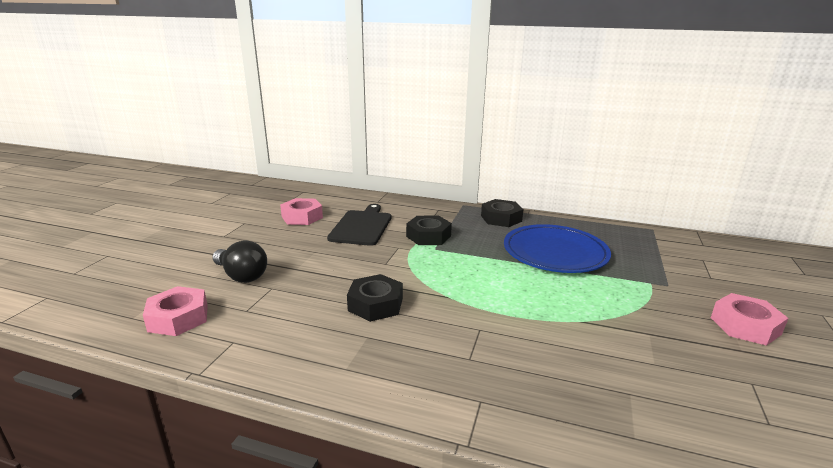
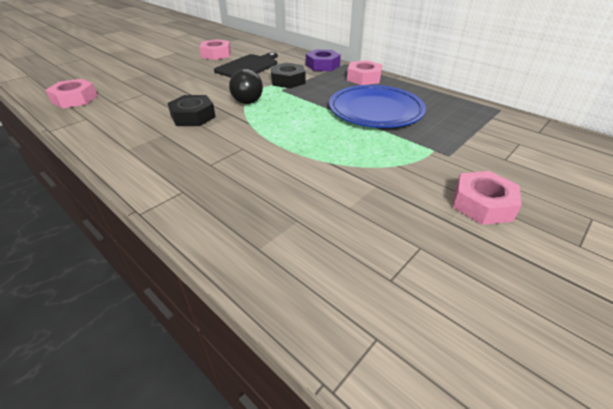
camera: 25 degrees right, 15 degrees up
(241, 276) = (136, 83): black light bulb -> black light bulb (245, 99)
(442, 211) = (322, 65): none -> purple nut
(501, 218) = (364, 78): black nut -> pink nut

